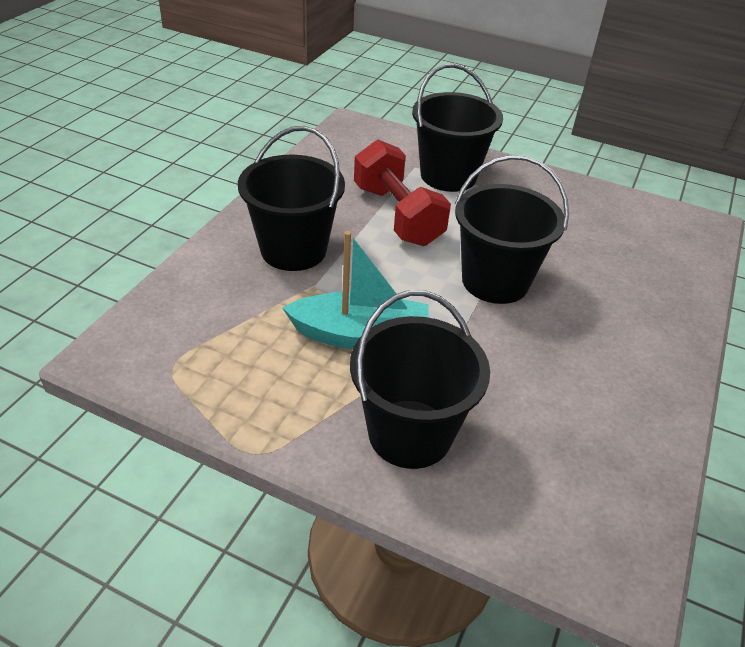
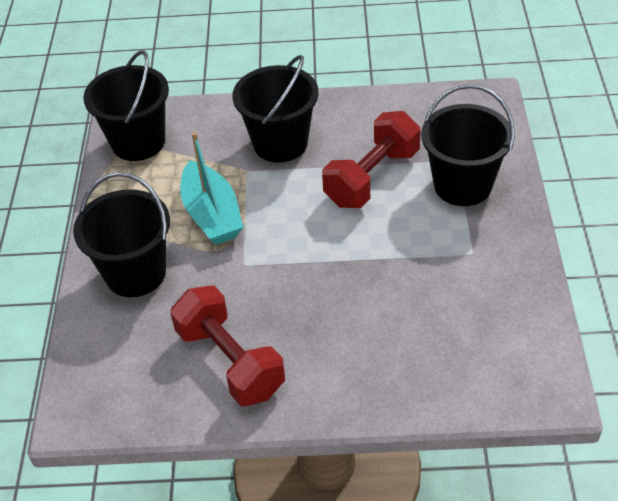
camera: 70 degrees right, 5 degrees up
(495, 281) = (329, 264): black bucket -> black bucket (138, 142)
(594, 397) = (230, 361): none -> red dumbbell

